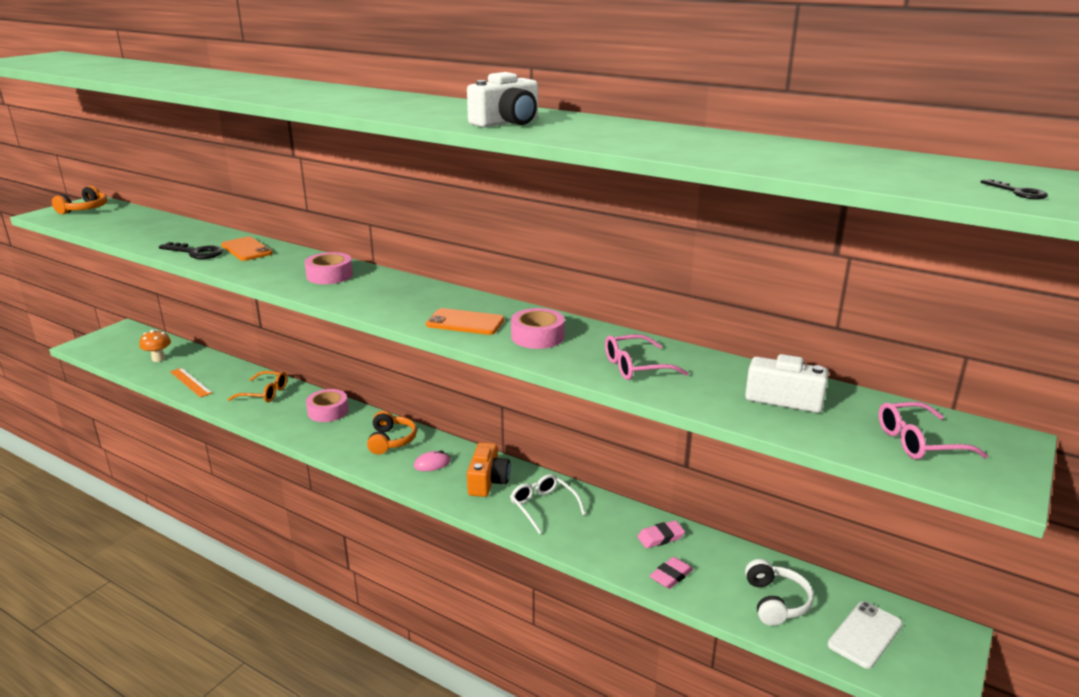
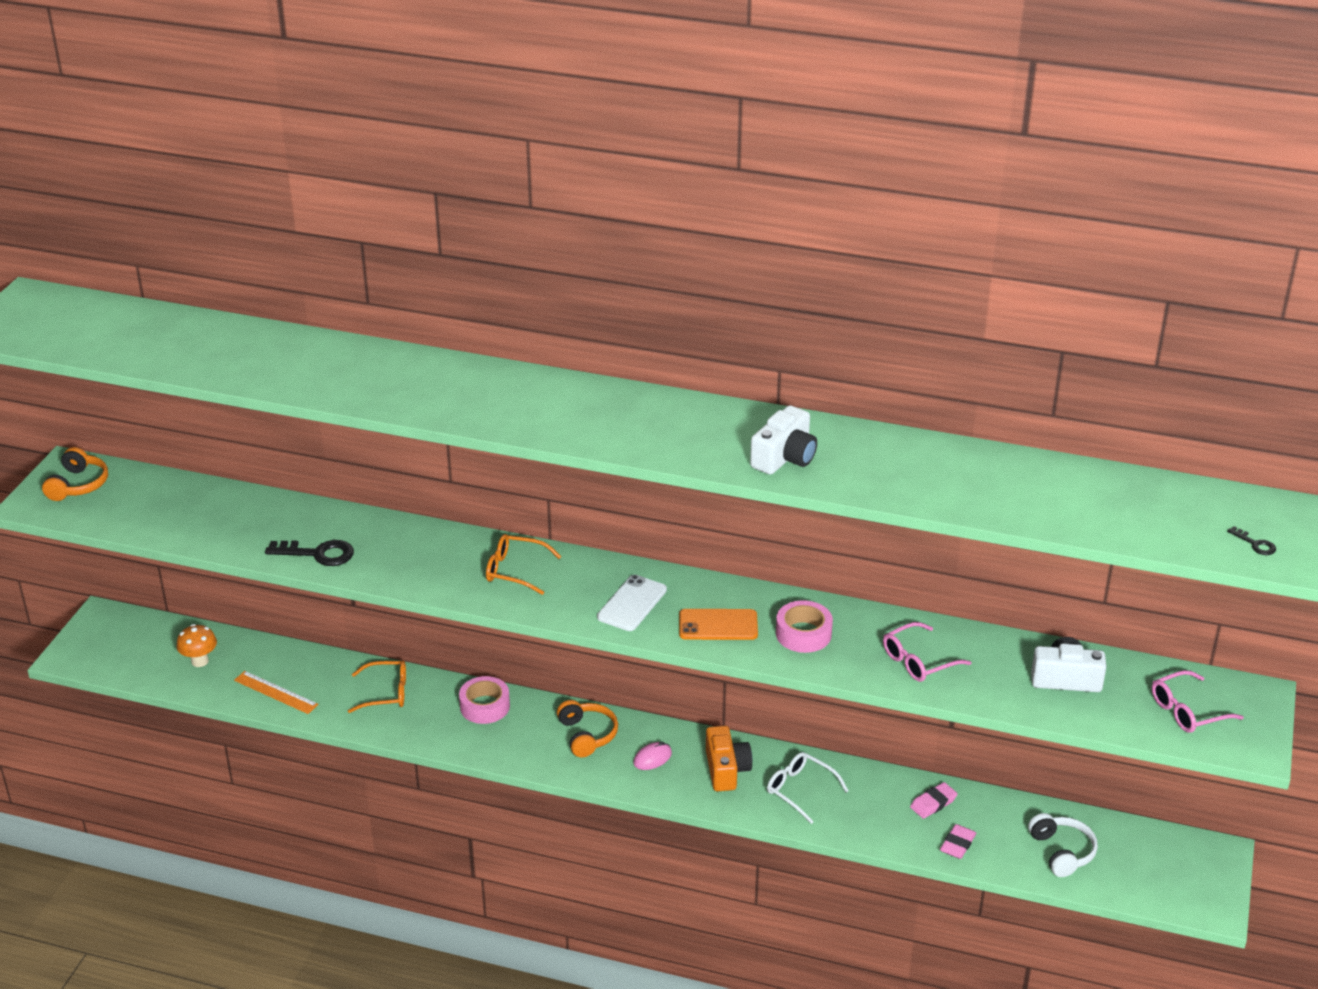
camera: 15 degrees left, 10 degrees up
(246, 249) = (376, 537): orange phone -> none
(329, 275) = (516, 570): pink tape -> orange glasses
(865, 634) = (1146, 868): white phone -> white phone (632, 603)

